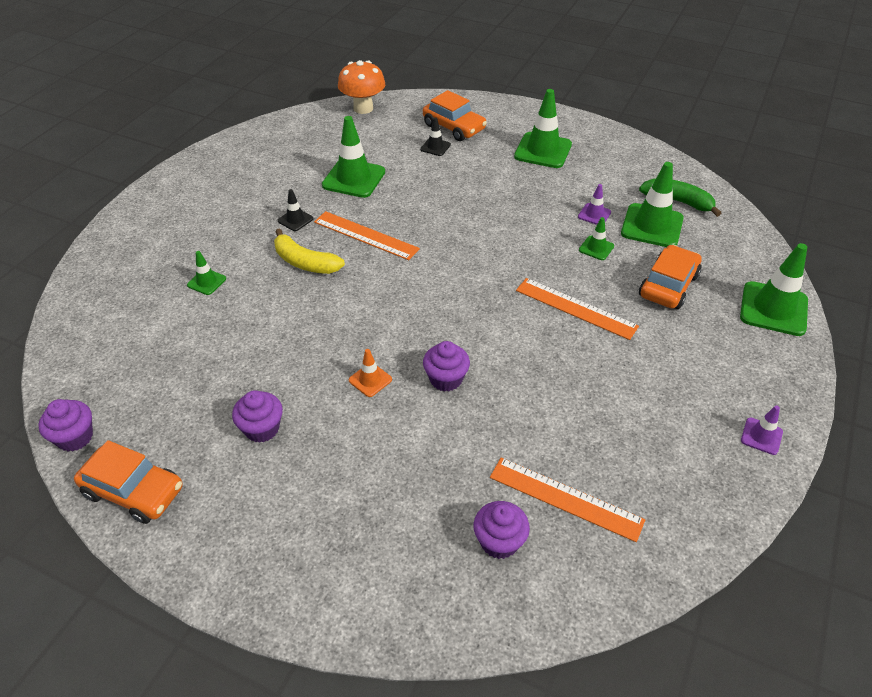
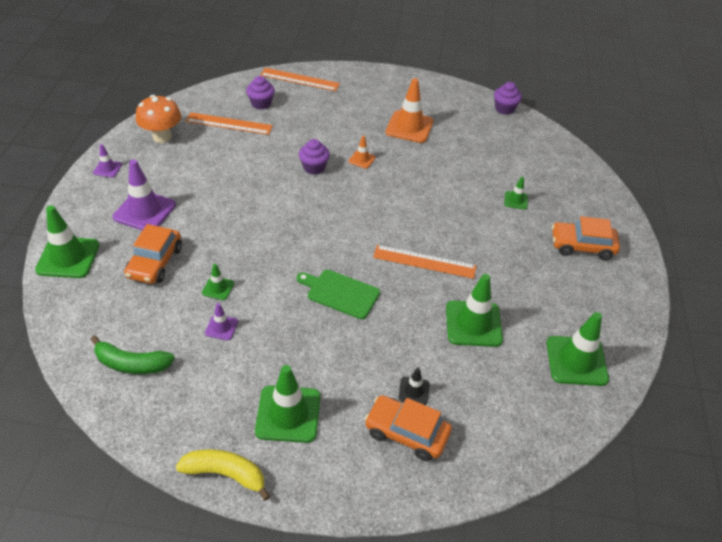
camera: 160 degrees right, 0 degrees up
(134, 491) = (452, 95): orange car -> orange car (582, 246)
(262, 428) = (409, 127): purple cupcake -> orange traffic cone
(295, 220) = (493, 265): black traffic cone -> none
(305, 262) = (457, 228): yellow banana -> yellow banana (226, 474)
(363, 108) = (534, 444): orange mushroom -> orange mushroom (162, 137)
(469, 222) = (340, 293): none -> green cutting board
(576, 308) = (232, 229): orange ruler -> orange ruler (299, 79)
(652, 226) = (163, 324): green traffic cone -> green traffic cone (576, 361)
(691, 353) = (144, 211): none -> purple traffic cone

